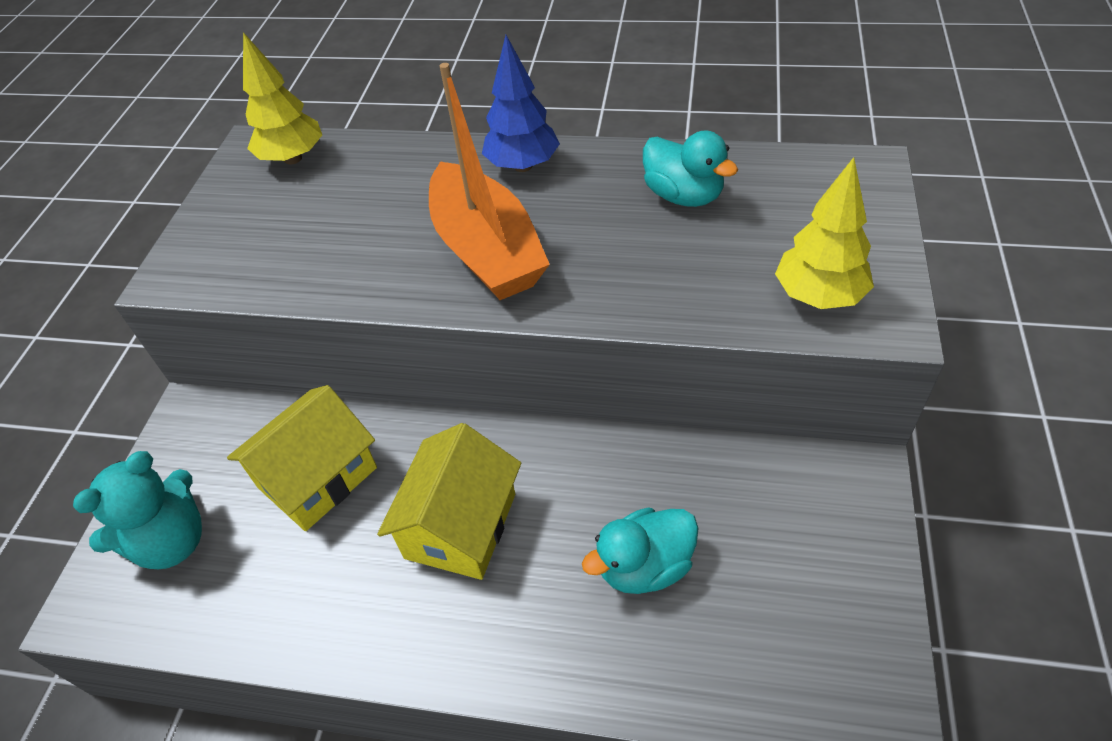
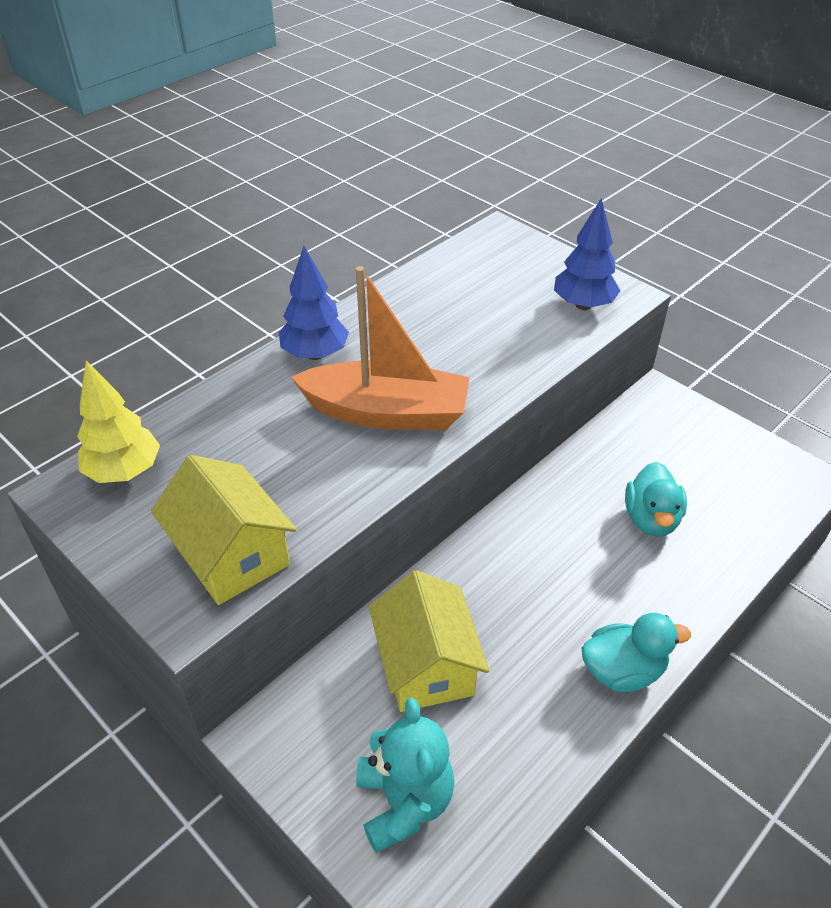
camera: 60 degrees left, 5 degrees down
(460, 526) = (547, 596): yellow house -> yellow house (231, 554)
(683, 195) = (439, 305): turquoise duck -> turquoise duck (623, 671)
(818, 296) = (583, 305): yellow tree -> blue tree

